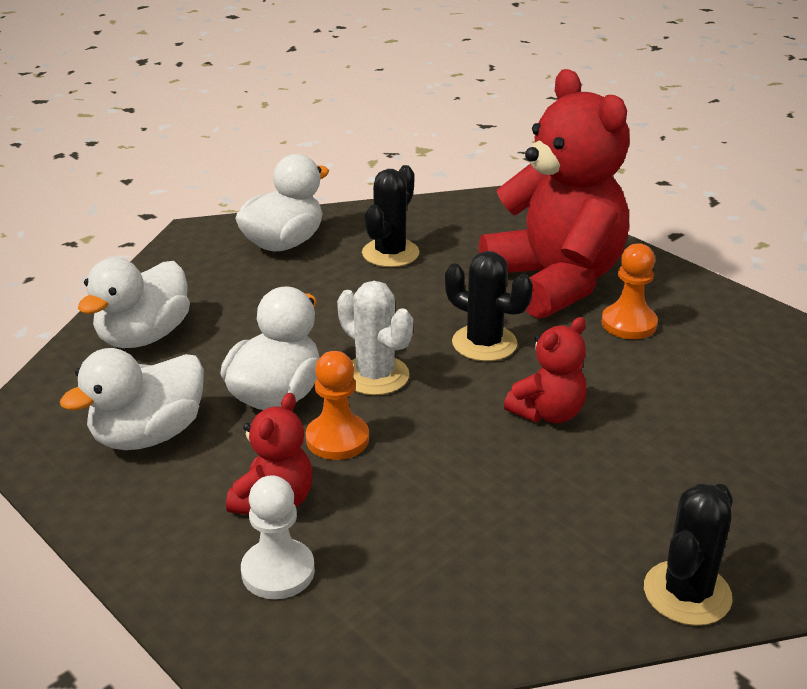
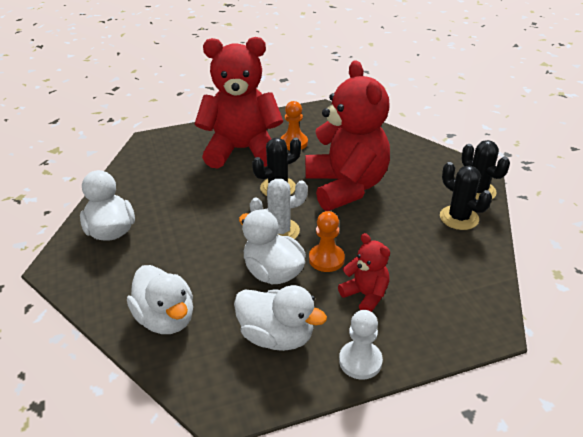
camera: 65 degrees left, 5 degrees up
(148, 435) = (277, 336): white duck -> white duck turned 45 degrees counterclockwise
(278, 571) = (420, 306): white pawn -> white pawn (360, 361)
(390, 253) = (164, 193): black cactus -> black cactus (459, 218)
(548, 413) = (346, 187): red teddy bear -> red teddy bear, size x2.20

